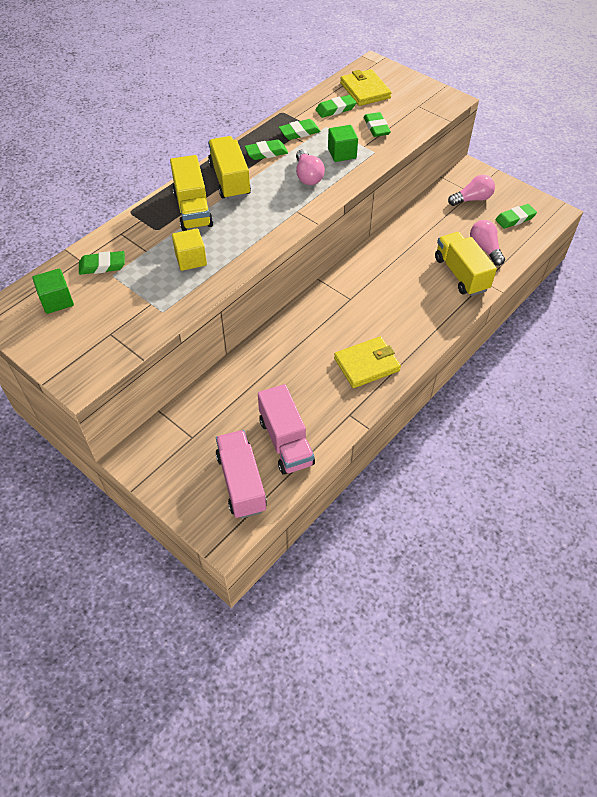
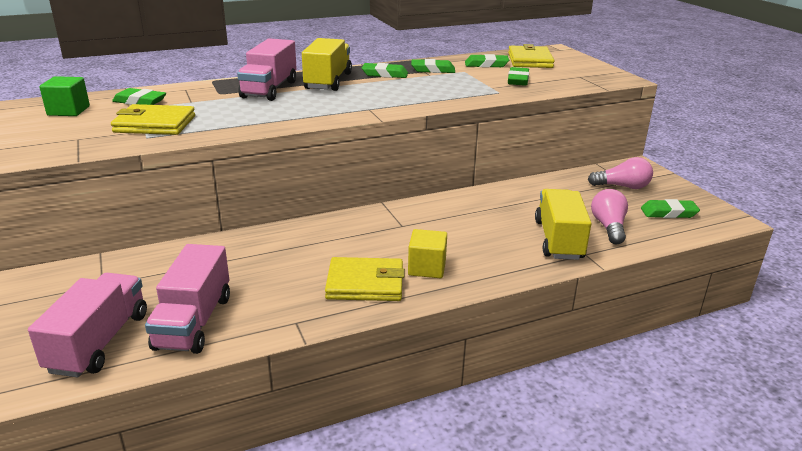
camera: 25 degrees right, 25 degrees down
(150, 292) = (155, 124): none -> yellow wallet
(191, 259) = (223, 114): yellow cube -> yellow cube (427, 268)
(193, 209) = (269, 89): yellow truck -> pink truck
(308, 176) = (409, 93): pink light bulb -> none
(342, 153) = (462, 87): green cube -> none

